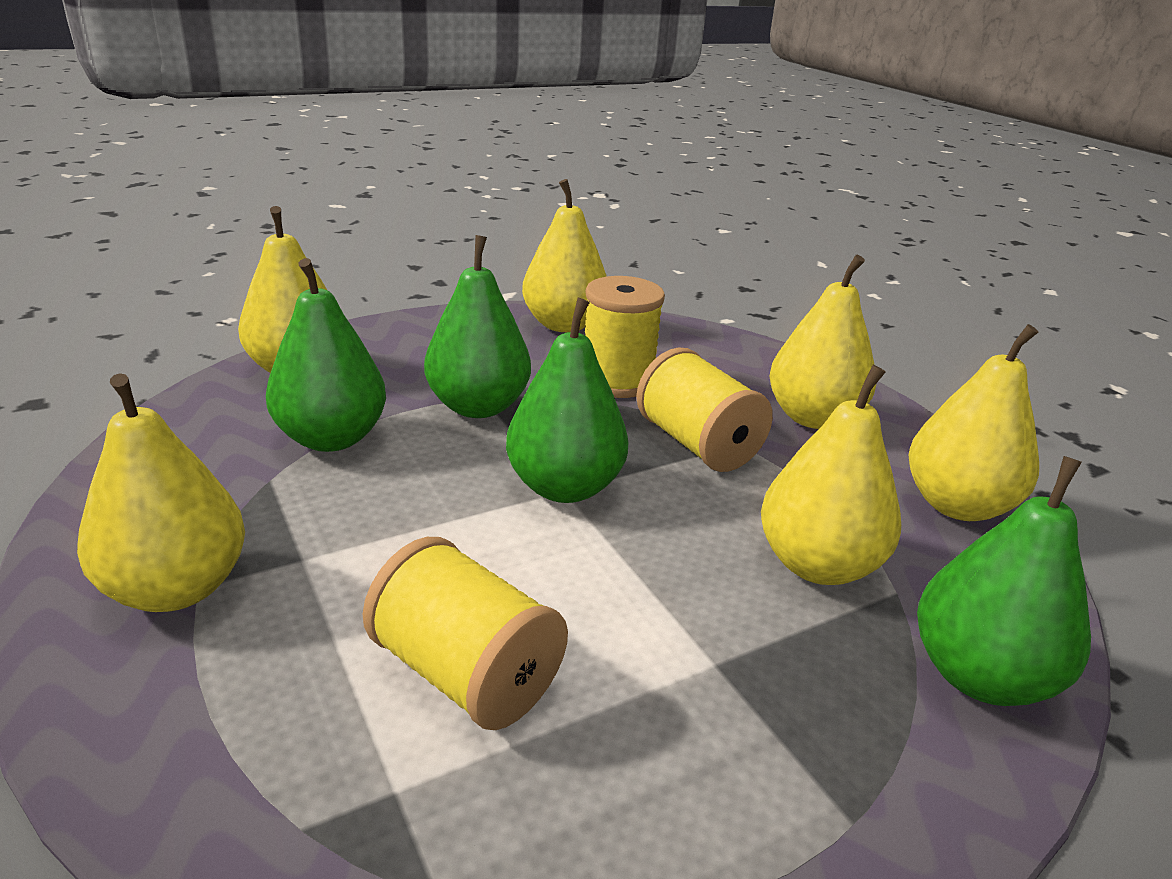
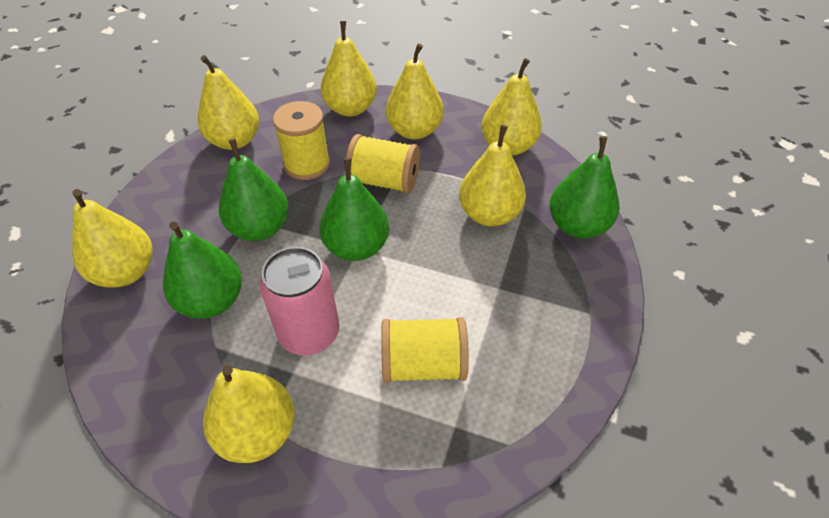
camera: 40 degrees left, 20 degrees up
(380, 534) = (309, 333): none -> pink can
(748, 358) = (350, 108): none -> yellow pear

